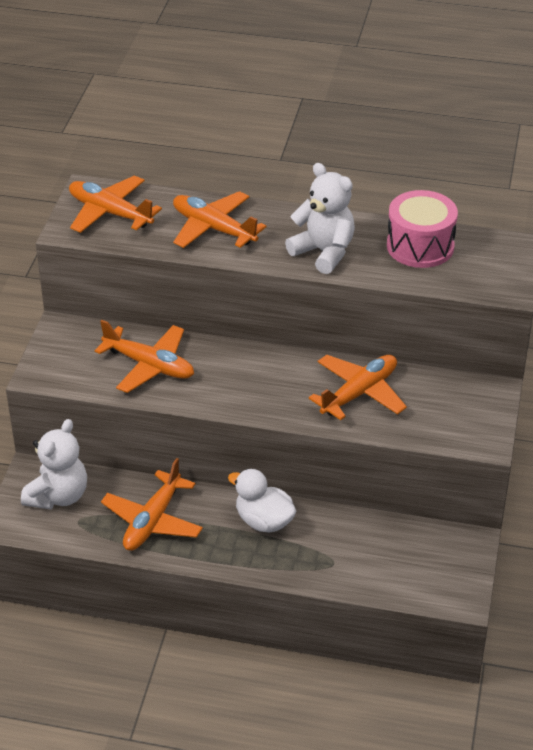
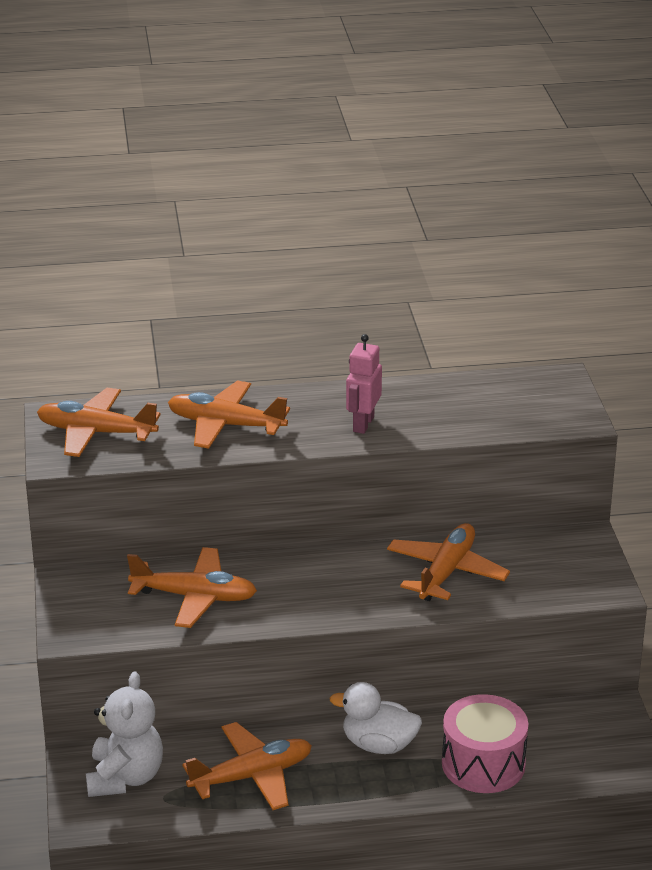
camera: 20 degrees left, 10 degrees down
(153, 521) = (252, 776): orange plane -> orange plane turned 120 degrees counterclockwise
(324, 252) = (363, 424): white teddy bear -> pink robot
(420, 246) = (462, 398): pink drum -> pink drum (483, 764)

